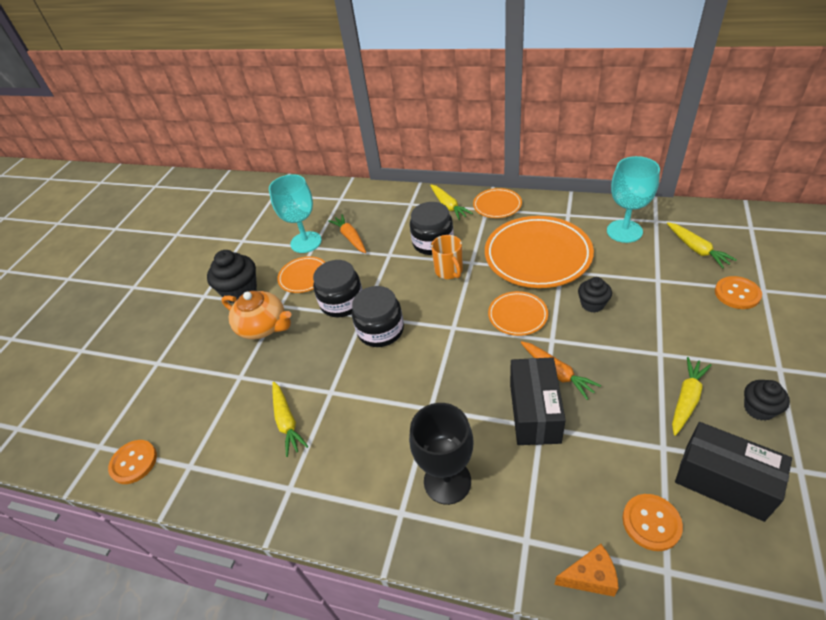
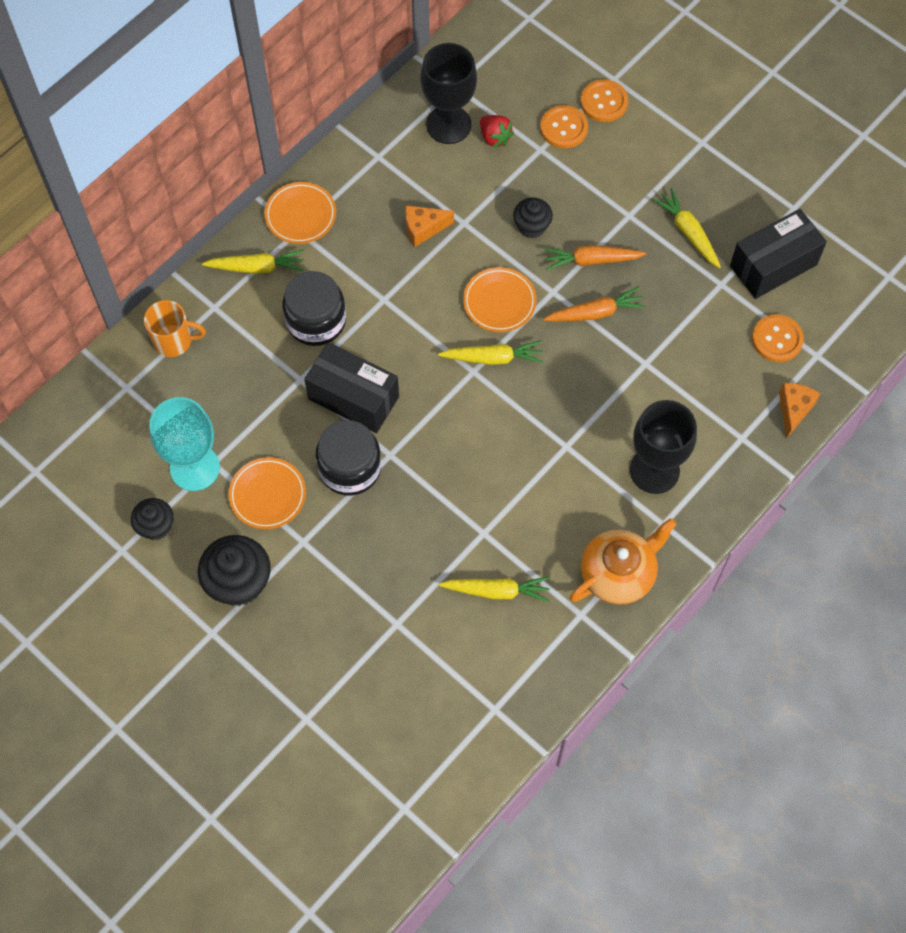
camera: 70 degrees left, 20 degrees up
(134, 462) = (453, 770): orange button -> orange button (563, 128)
(263, 326) = (329, 573): orange teapot -> orange teapot (618, 573)
(350, 238) = (230, 410): orange carrot -> orange carrot (592, 260)
(380, 330) = (426, 445): black jar -> none
(449, 271) = (381, 330): orange mug -> orange mug (174, 341)
(534, 412) = (627, 359): black box -> black box (353, 398)
(537, 255) = (423, 229): orange plate -> orange cheese
(624, 231) = (448, 125): turquoise goblet -> black goblet
(640, 255) = (494, 137): none -> red strawberry
(696, 249) = (524, 85): yellow carrot -> yellow carrot (492, 358)
(759, 409) = (729, 189): black cupcake -> black cupcake (156, 526)

